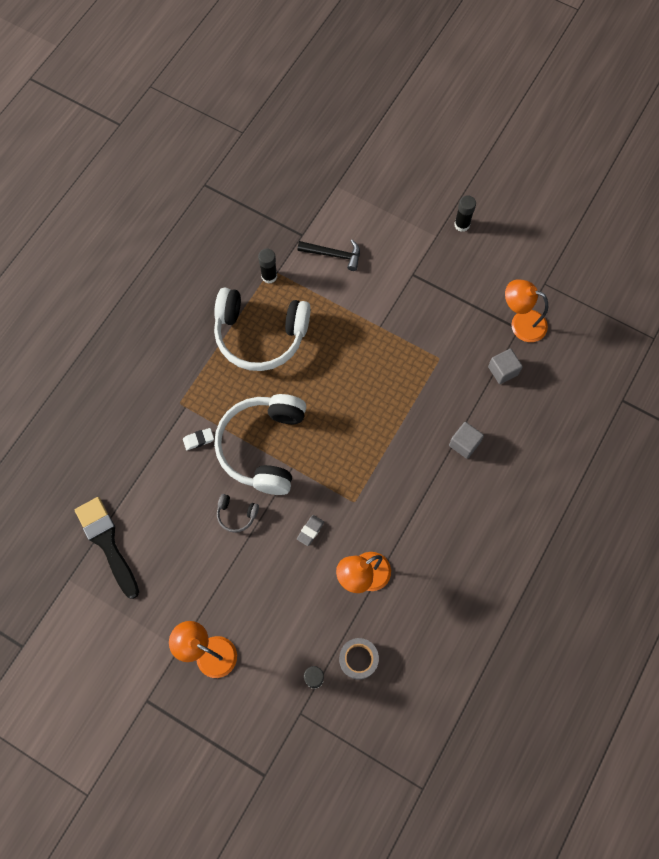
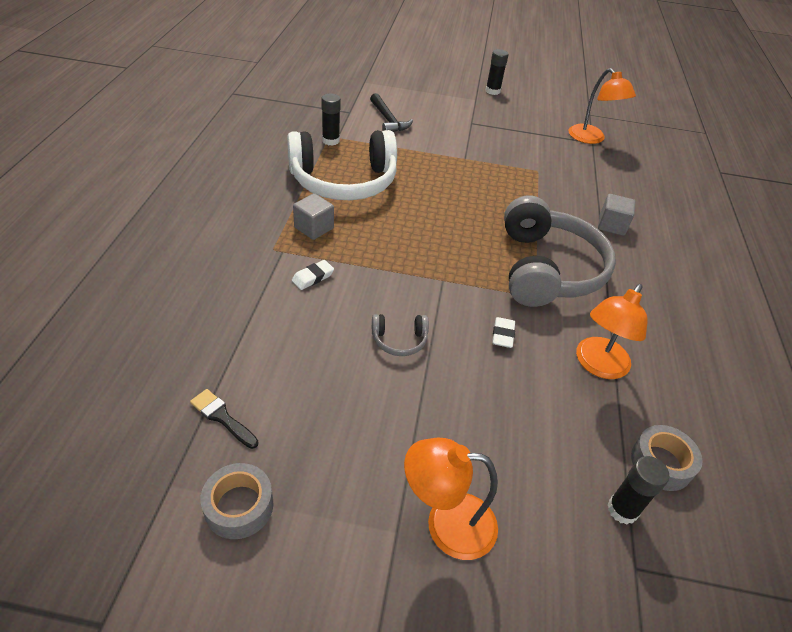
camera: 25 degrees left, 25 degrees down
(101, 604) = (239, 506): none -> grey tape
(107, 543) = (222, 417): black brush -> black brush, size x0.49
(263, 447) = (397, 268): white headphones -> none
(310, 531) = (502, 335): grey eraser -> white eraser
(334, 255) = (388, 120): black hammer -> black hammer turned 75 degrees clockwise
(379, 478) = (547, 269): none -> grey headphones
(503, 371) = (602, 169): grey cube -> grey cube (314, 228)
(521, 323) = (591, 138): orange lamp -> orange lamp turned 120 degrees counterclockwise

